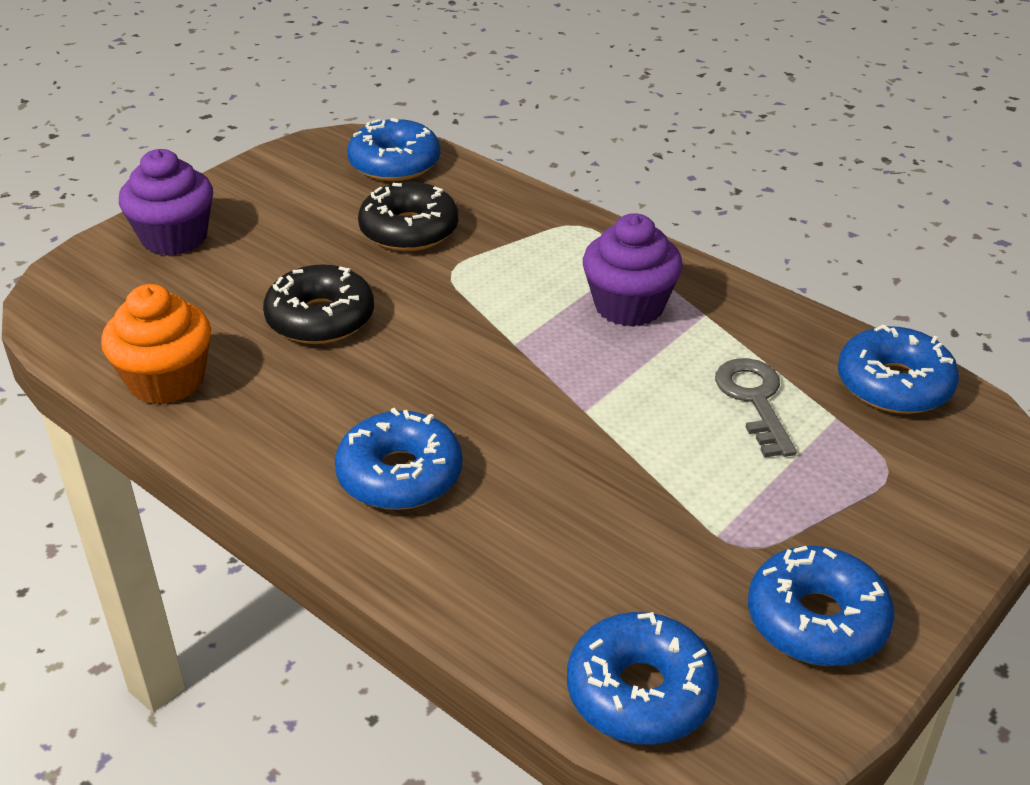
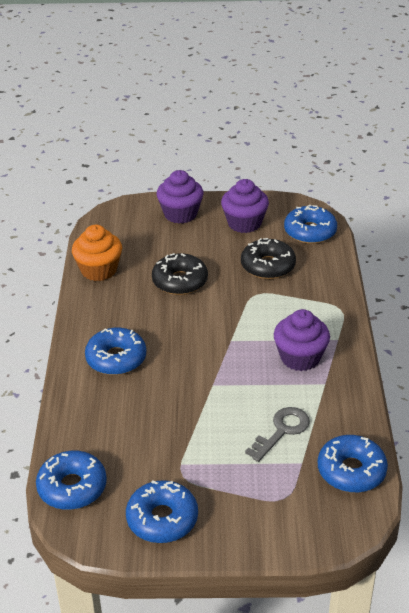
camera: 50 degrees right, 0 degrees up
(290, 199) = (244, 223): none -> purple cupcake

